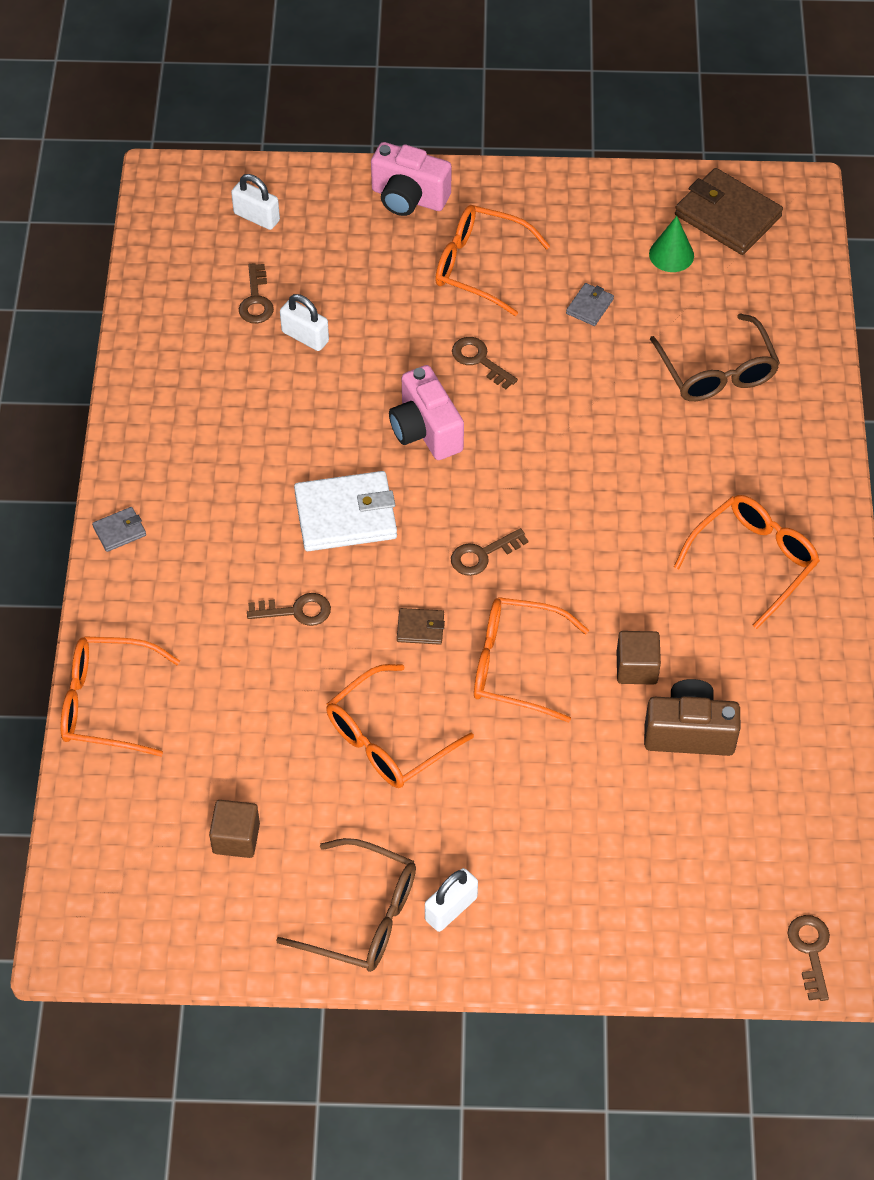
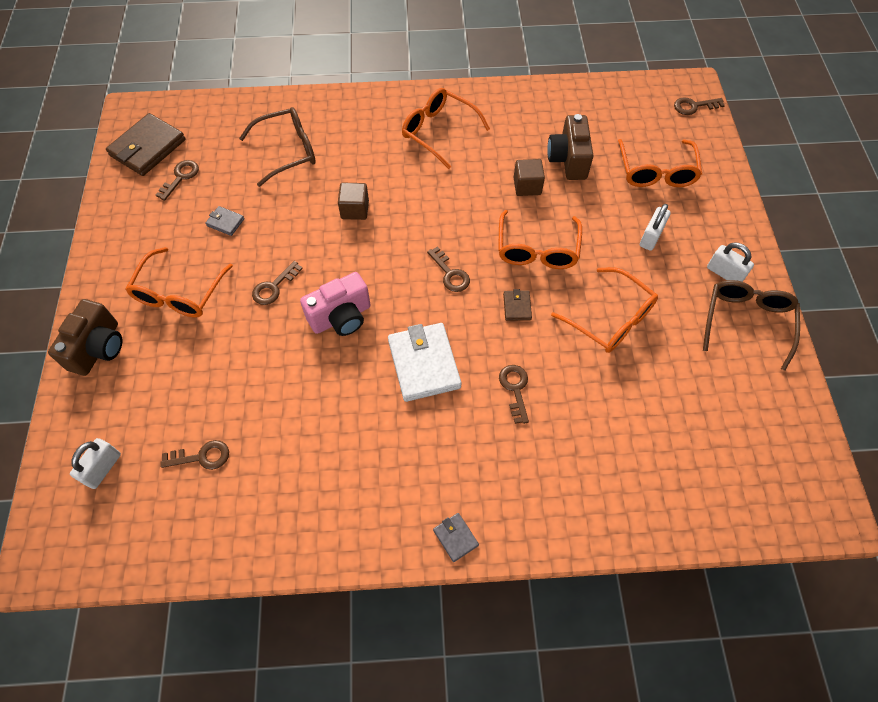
camera: 95 degrees left, 5 degrees up
(108, 703) = (624, 519): orange glasses -> orange glasses (656, 171)
(236, 838) = (713, 407): brown cube -> brown cube (355, 209)
(305, 336) = (245, 412): white padlock -> white padlock (651, 237)
(408, 198) = (98, 348): pink camera -> brown camera
(671, 254) = (180, 177): green cone -> brown key

